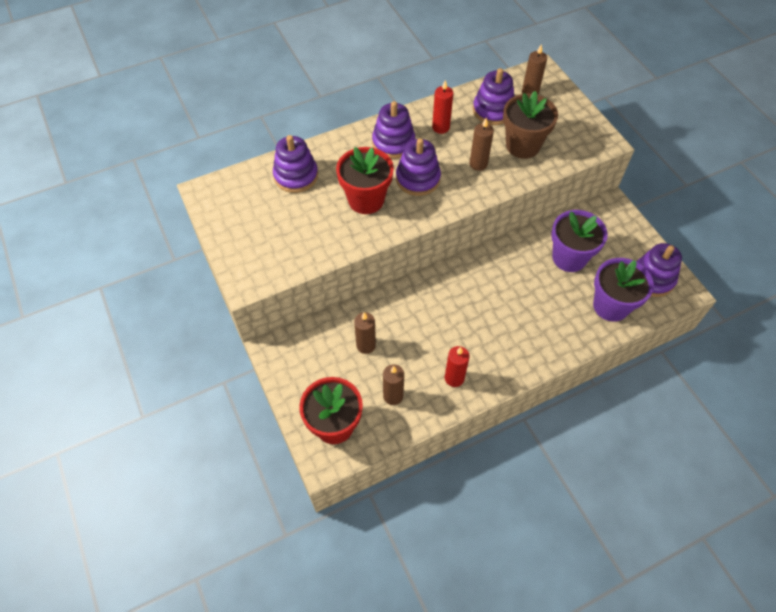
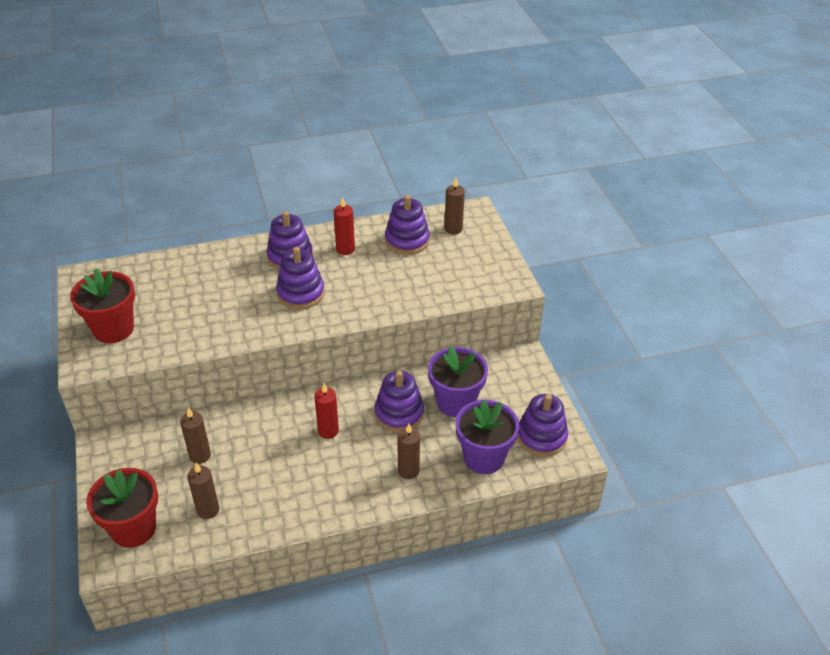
camera: 10 degrees right, 15 degrees down
(296, 176) = (177, 274): purple stacking toy -> purple stacking toy (399, 413)
(366, 200) = (239, 305): red flower pot -> red flower pot (113, 329)
(454, 378) = (281, 503): red candle -> red candle (328, 431)
(478, 164) = (370, 288): brown candle -> brown candle (408, 471)
(522, 145) = (424, 277): brown flower pot -> none

